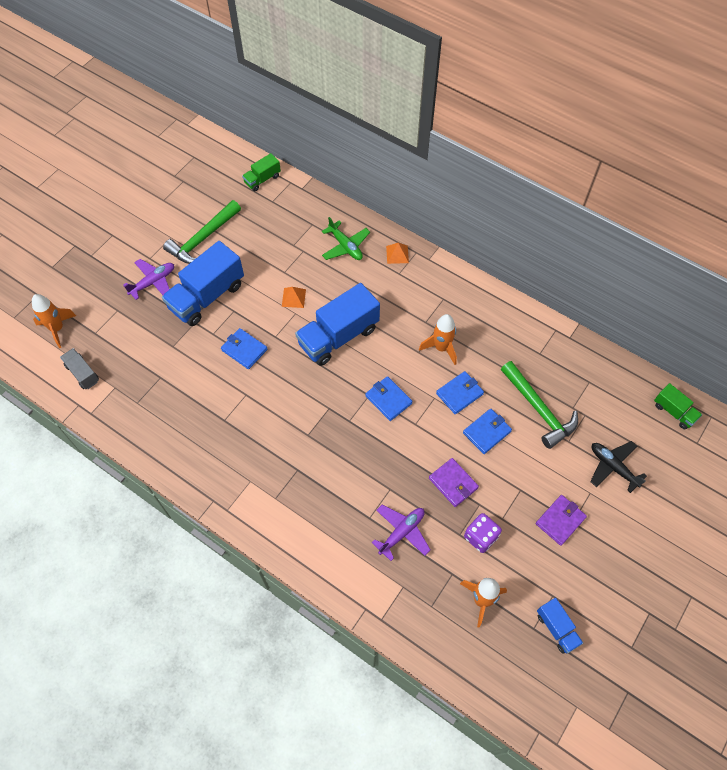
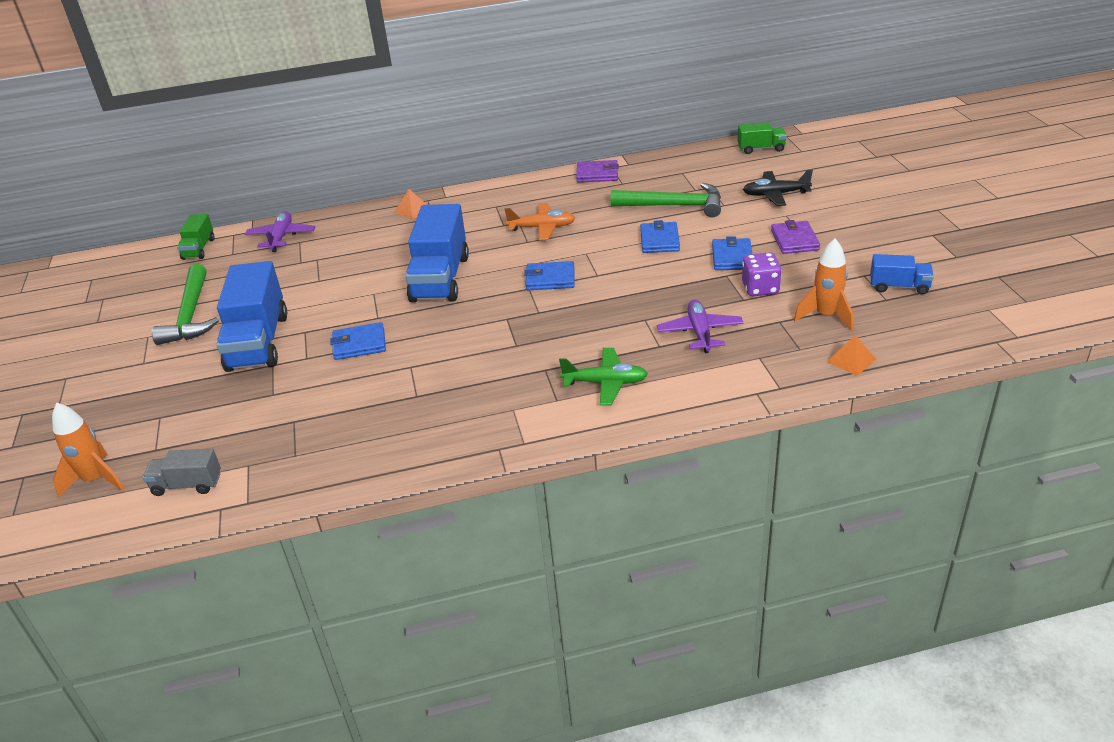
camera: 45 degrees left, 25 degrees down
(153, 282) = (175, 373): purple plane -> purple plane (281, 237)
(293, 298) = (355, 287): orange pyramid -> orange pyramid (851, 360)
(345, 246) = (355, 233): green plane -> green plane (605, 383)
(441, 348) = (542, 228): orange rocket -> orange plane
(453, 483) = (686, 280): purple wallet -> purple wallet (597, 174)
(459, 394) = (601, 238): blue wallet -> blue wallet (732, 257)

